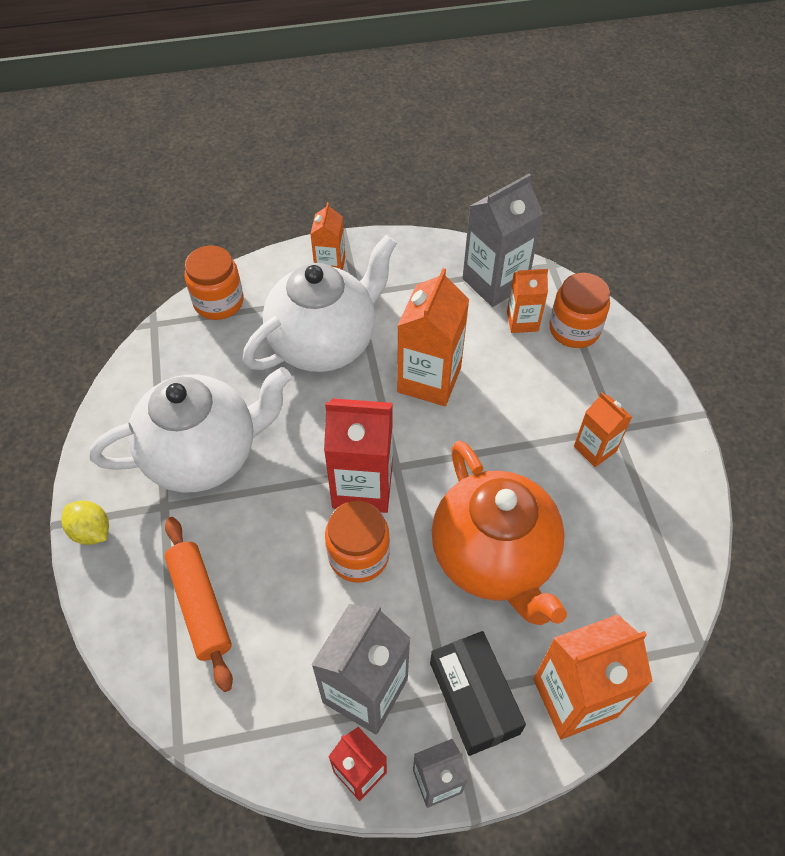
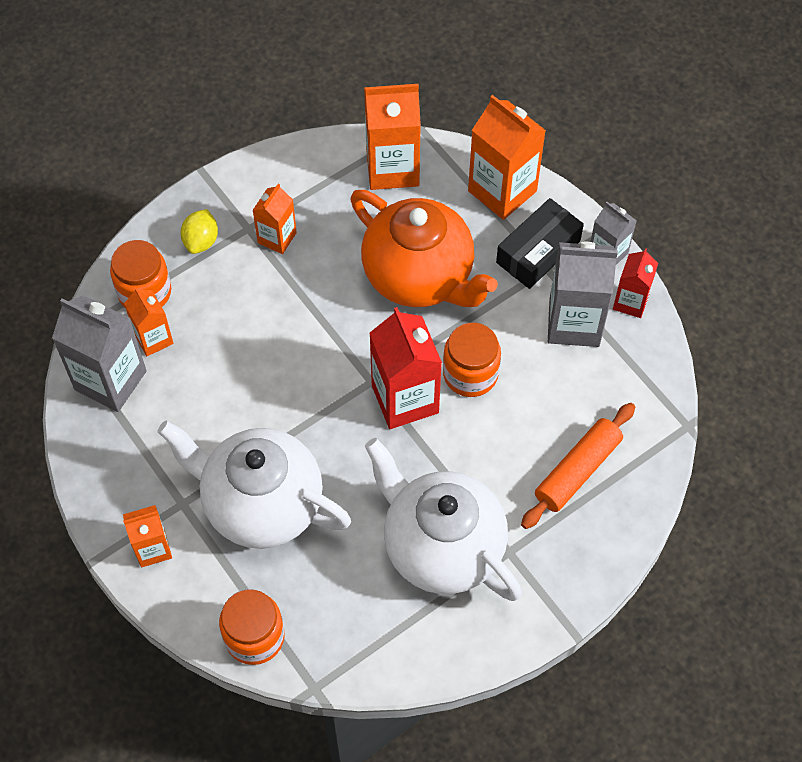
camera: 115 degrees left, 5 degrees up
(91, 531) = (564, 598): yellow lemon -> yellow lemon (201, 241)
(429, 380) = (263, 392): orange carton -> orange carton (392, 168)
(494, 558) = (420, 277): orange teapot -> orange teapot turned 90 degrees clockwise

